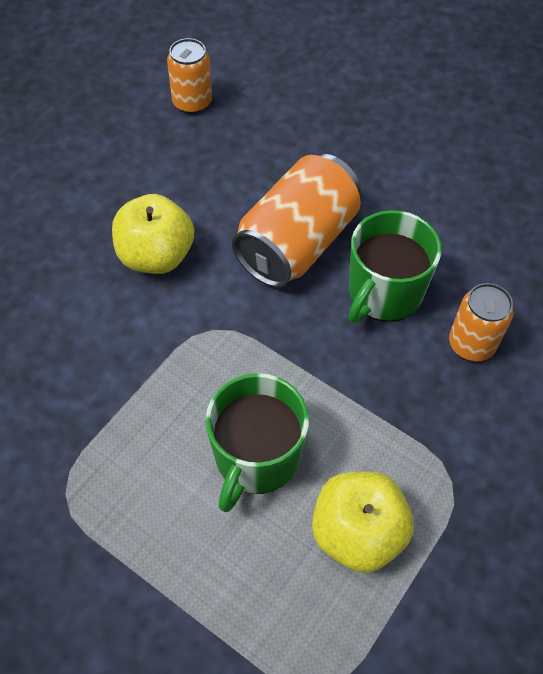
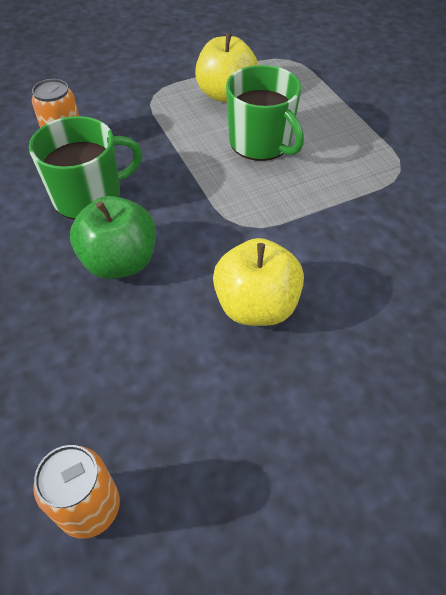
camera: 150 degrees left, 5 degrees down
(256, 457) = (261, 142): green mug -> green mug turned 90 degrees clockwise
(297, 243) = (120, 262): orange can -> green apple

